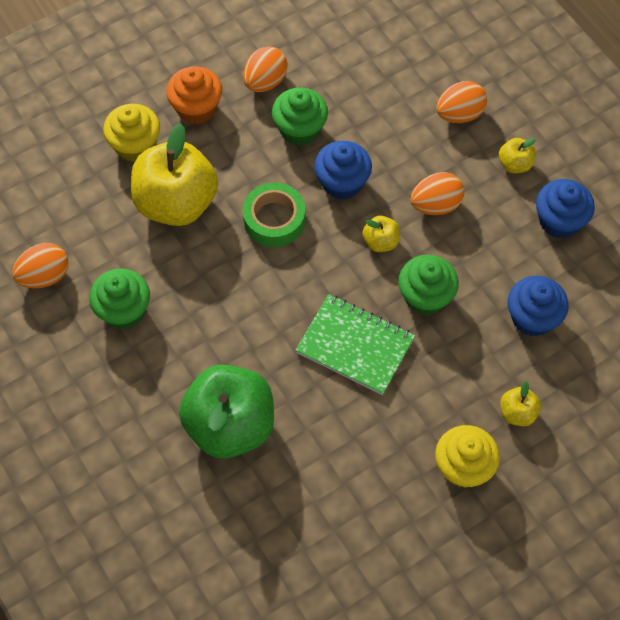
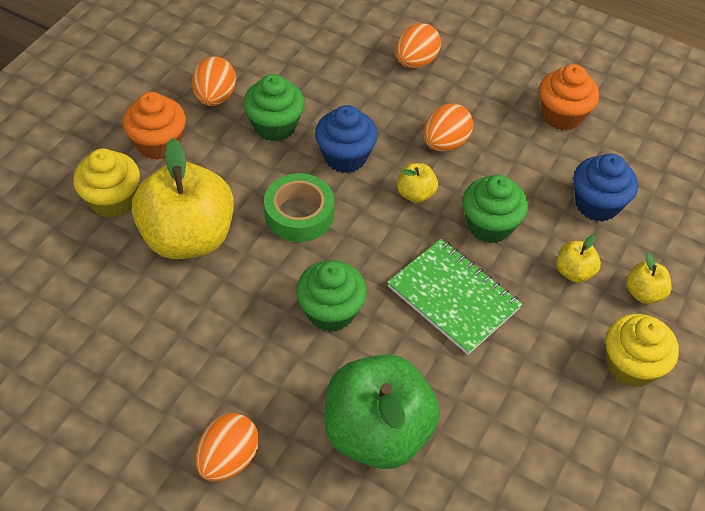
camera: 30 degrees left, 10 degrees down
(44, 276) = (80, 367): orange egg -> orange egg (228, 458)
(124, 310) = (191, 365): green cupcake -> green cupcake (330, 311)
(355, 346) = (453, 298): green notebook -> green notebook turned 45 degrees clockwise
(515, 164) = (491, 84): yellow apple -> yellow apple (574, 272)
(559, 221) = (562, 115): blue cupcake -> orange cupcake

